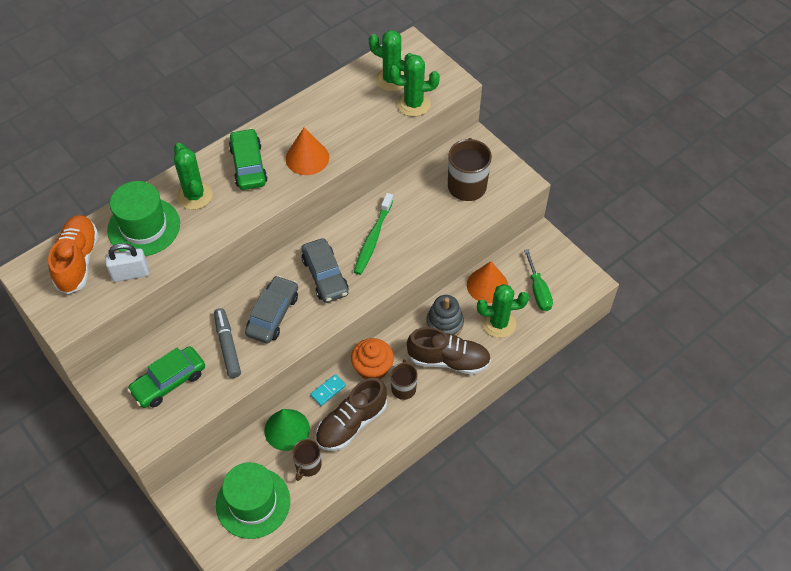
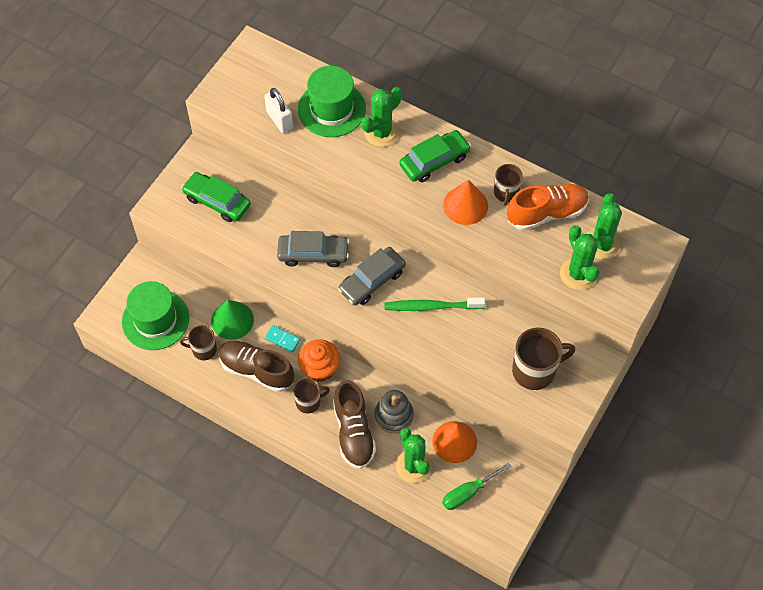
camera: 70 degrees right, 5 degrees up
(78, 261) = (277, 77): orange shoe -> orange shoe (546, 213)
(227, 346) = (268, 231): grey marker -> none
(309, 126) = (506, 193): none -> brown mug

